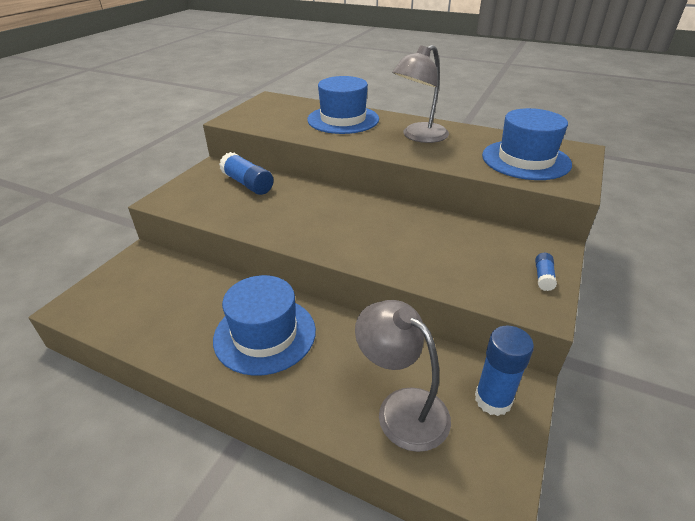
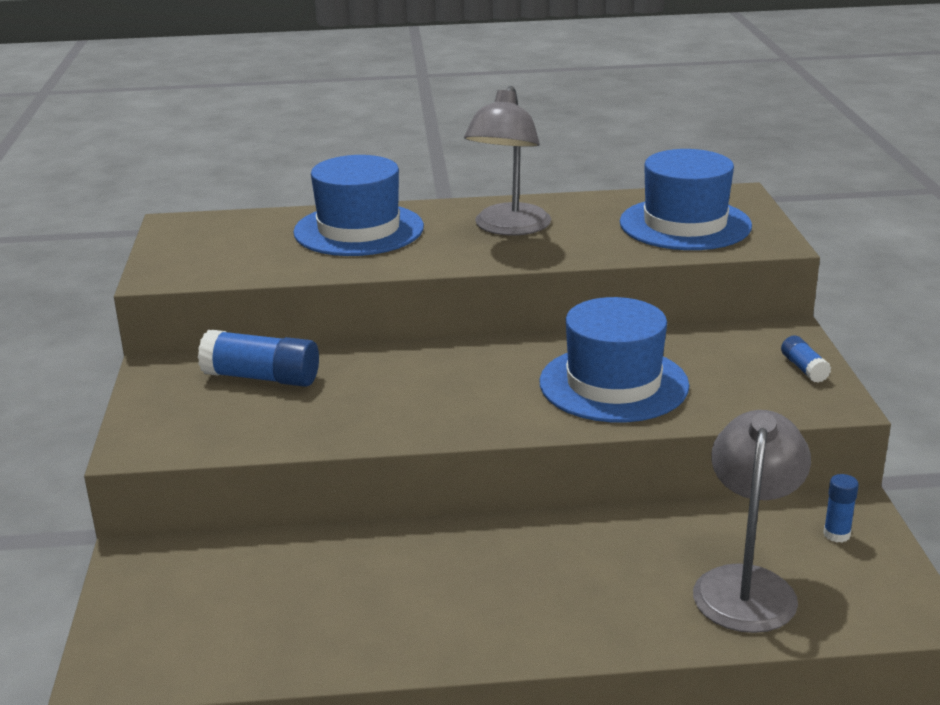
camera: 30 degrees left, 10 degrees down
(265, 334) = (485, 580): blue hat -> blue hat (613, 384)
(401, 408) = (747, 584): grey lamp -> grey lamp turned 90 degrees clockwise
(493, 400) = (836, 534): blue glue stick -> blue glue stick, size x0.52

